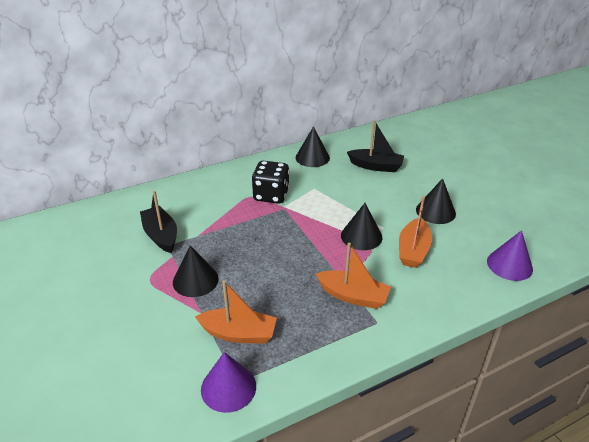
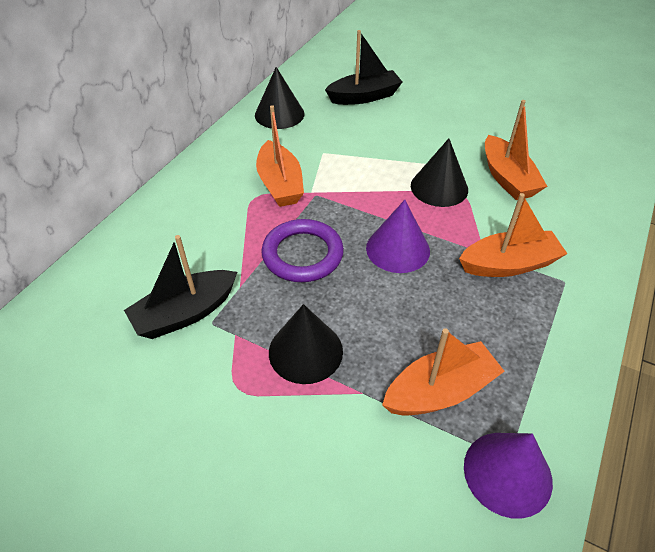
camera: 35 degrees left, 10 degrees up
(161, 235) = (185, 313): black boat -> black boat turned 60 degrees counterclockwise
(244, 235) = (302, 254): none -> purple ring
(271, 195) = (280, 184): black dice -> orange boat
(435, 211) = (480, 124): black cone -> none
(509, 265) = (605, 151): purple cone -> purple cone (398, 249)

